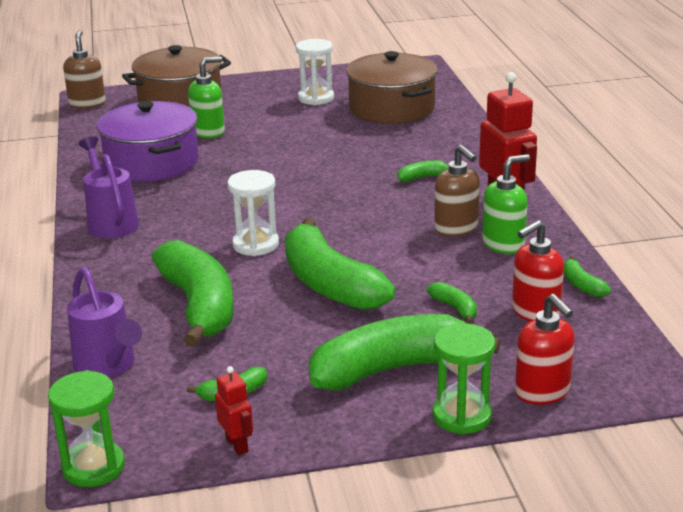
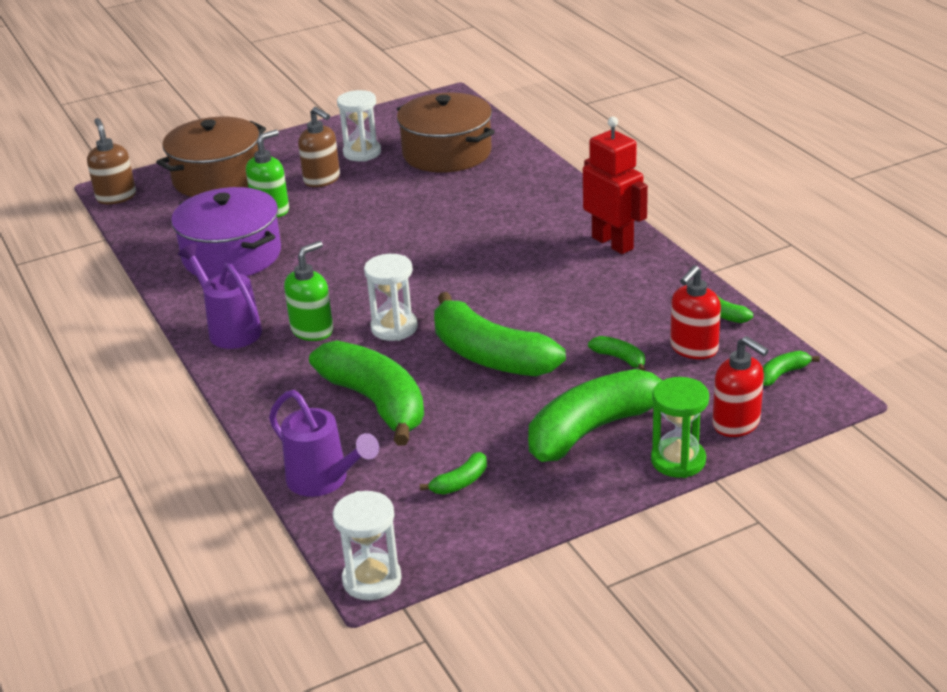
camera: 15 degrees left, 5 degrees up
(93, 467) = (372, 580): green hourglass -> white hourglass
(237, 445) = (493, 530): red robot -> none
(423, 177) = (519, 226): green banana -> green banana (782, 374)
(456, 229) = (579, 276): brown soap dispenser -> brown soap dispenser (322, 180)
(503, 244) = (631, 285): green soap dispenser -> green soap dispenser (312, 330)

